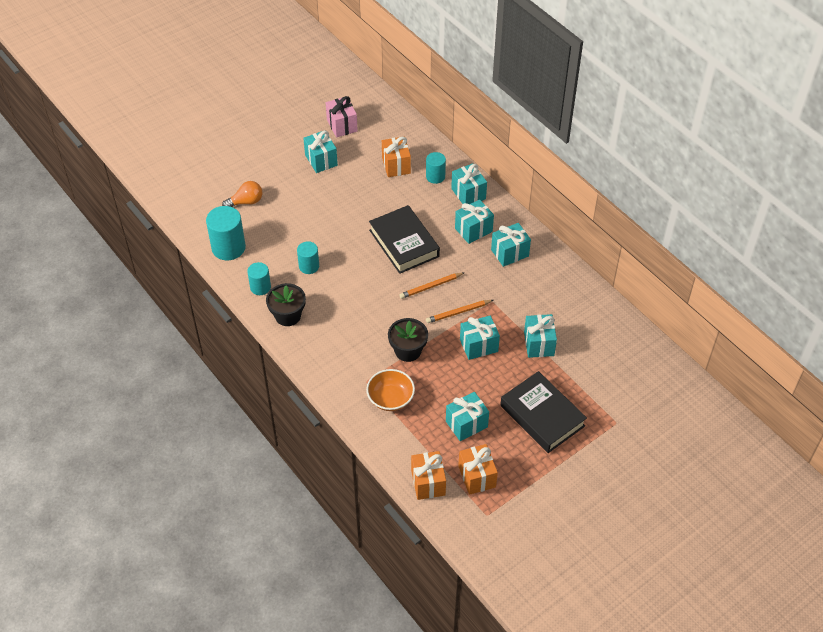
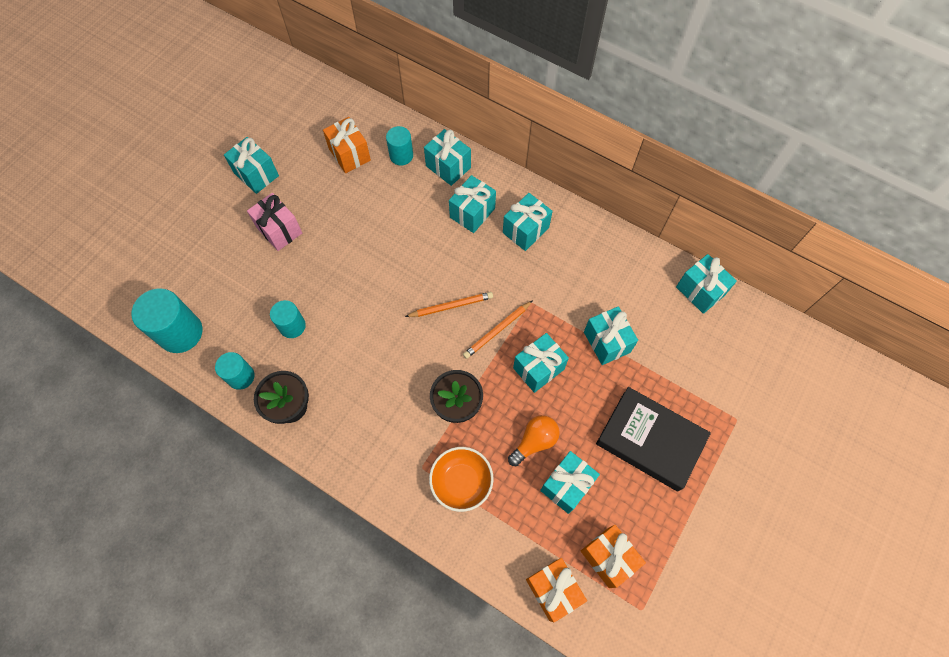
camera: 20 degrees left, 15 degrees up
(246, 202) = (181, 260): orange light bulb -> orange light bulb (534, 441)
(342, 125) = (265, 120): pink gift -> pink gift (279, 230)
(404, 243) = (397, 257): black book -> none
(430, 286) = (451, 306): orange pencil -> orange pencil turned 150 degrees counterclockwise
(628, 332) = (700, 291): none -> turquoise gift

